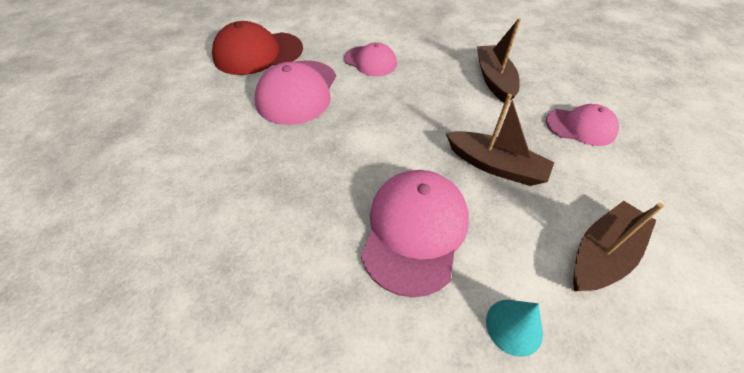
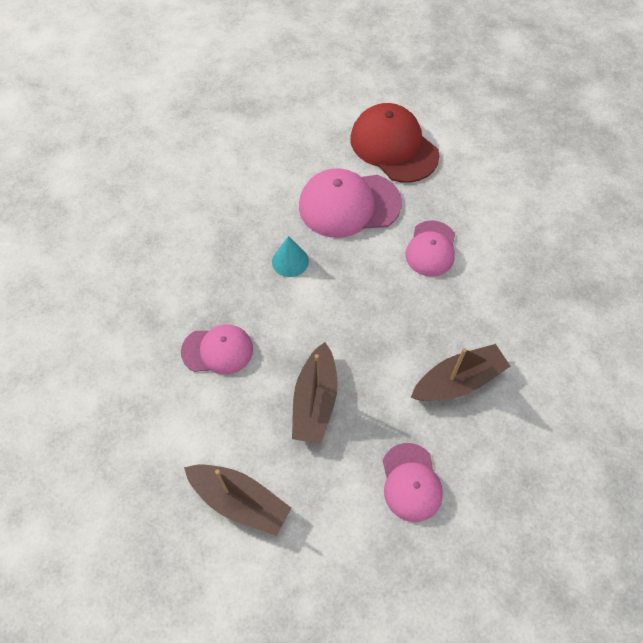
camera: 70 degrees right, 10 degrees up
(414, 230) = (217, 350): pink cap -> pink cap, size x0.62
(514, 326) = (155, 435): turquoise cone -> turquoise cone (290, 261)

